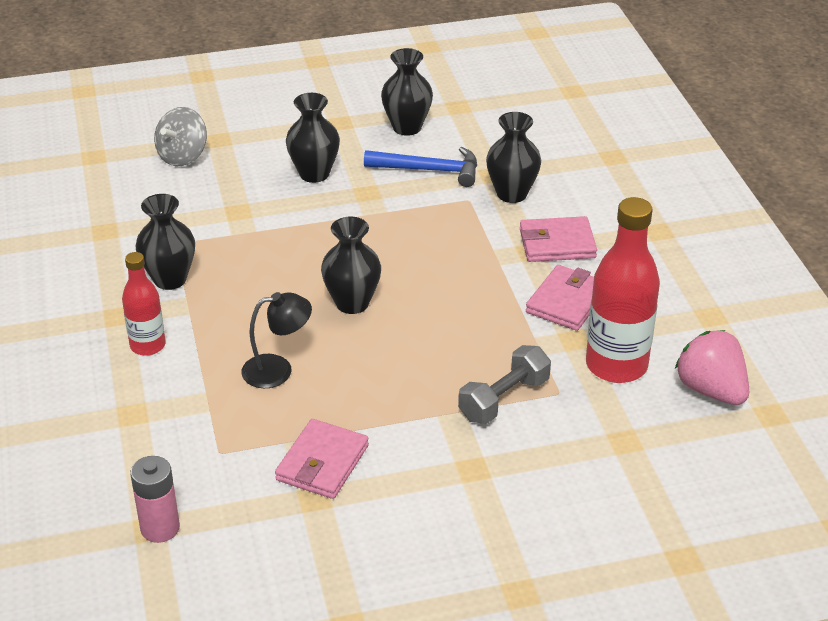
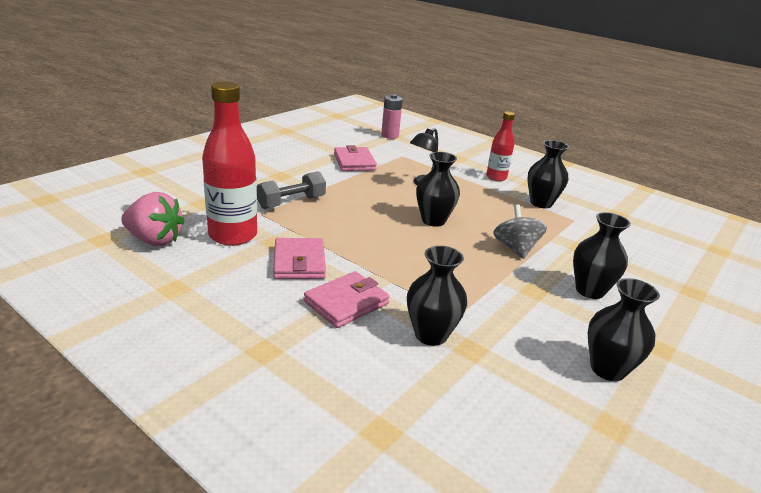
camera: 140 degrees right, 10 degrees down
(182, 156) = (682, 270): grey spinning top -> grey spinning top (515, 248)
(429, 170) = (523, 329): blue hammer -> none
(504, 399) = (291, 202): grey dumbbell -> grey dumbbell turned 45 degrees clockwise

